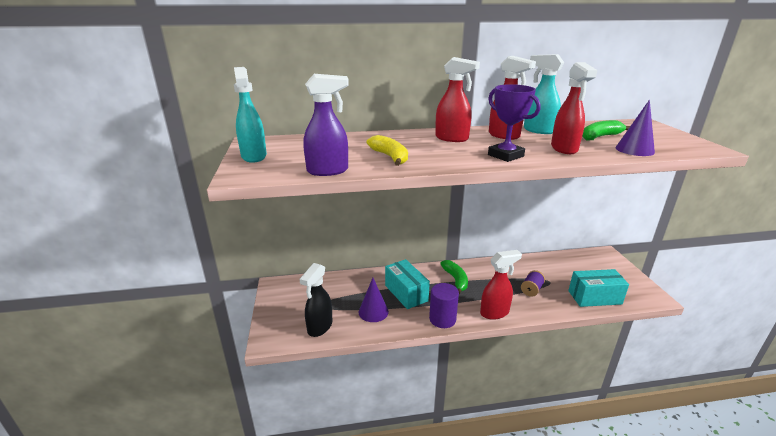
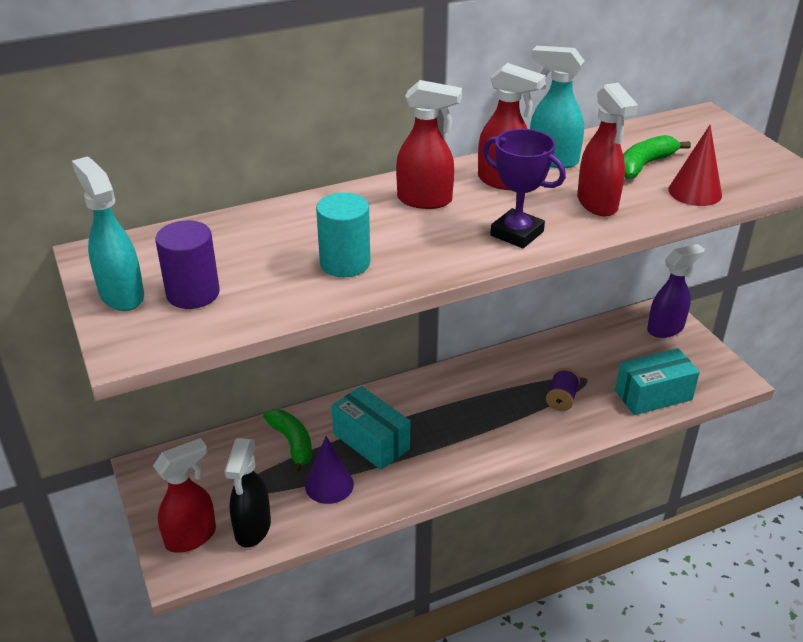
camera: 15 degrees left, 10 degrees up
(328, 171) = (263, 312): purple spray bottle -> purple spray bottle (666, 329)
(390, 157) = (345, 263): yellow banana -> turquoise cylinder
(442, 319) = (439, 476): purple cylinder -> purple cylinder (193, 293)
(455, 280) = (443, 402): green banana -> green banana (292, 443)
(495, 312) = (515, 449): red spray bottle -> red spray bottle (191, 537)
(634, 150) = (695, 192): purple cone -> red cone

